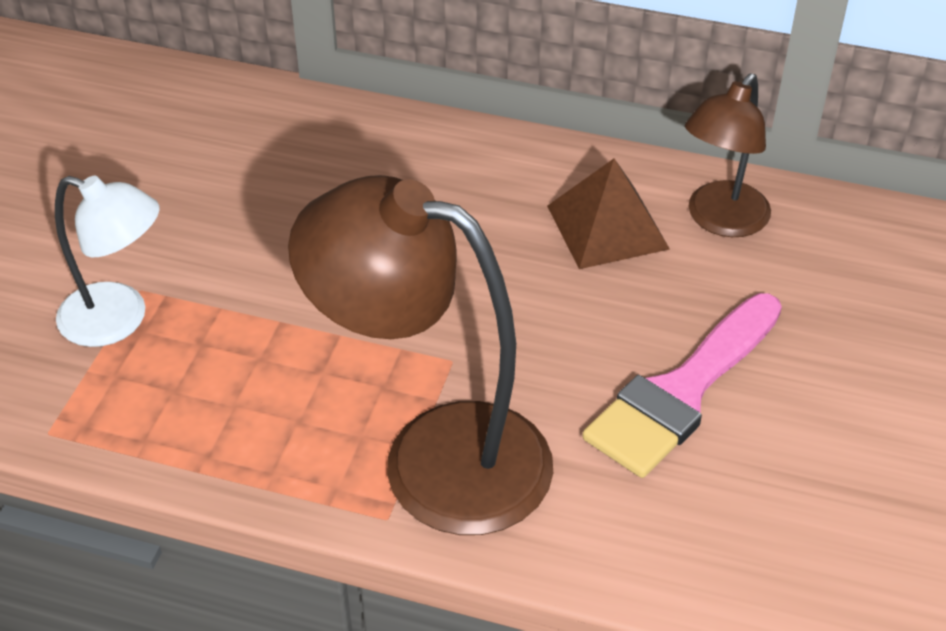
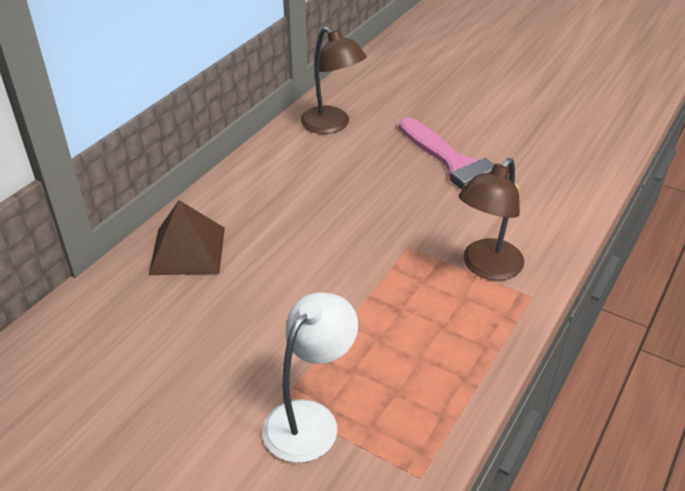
camera: 75 degrees left, 5 degrees down
(434, 456) = (486, 267): brown lamp -> brown lamp, size x0.58
(607, 227) = (318, 165): brown pyramid -> brown pyramid (188, 250)

